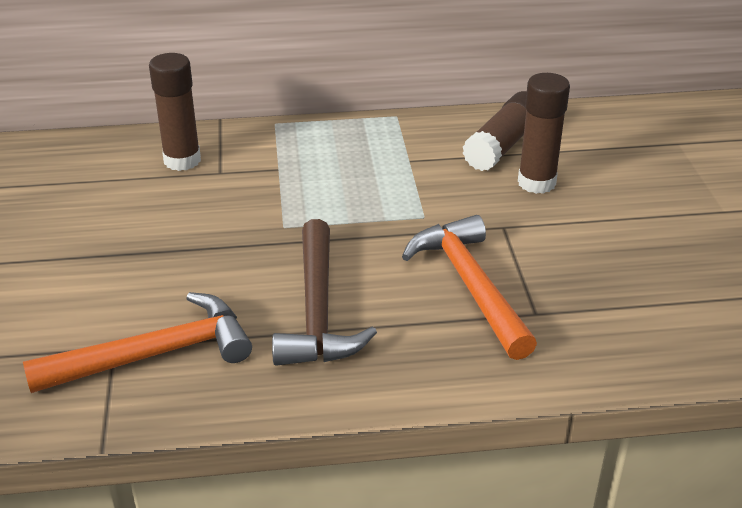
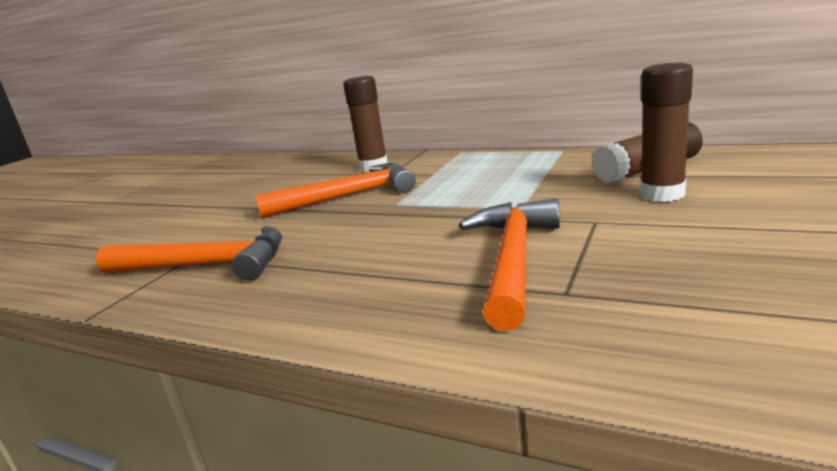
camera: 35 degrees right, 15 degrees down
(207, 220) = (347, 196): none -> orange hammer
(318, 310) = (354, 257): brown hammer -> none

